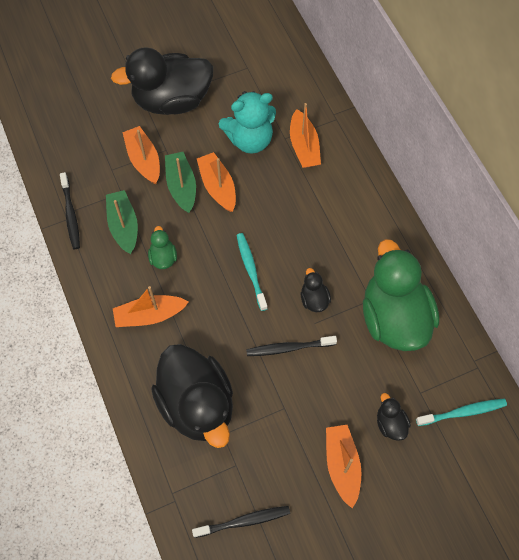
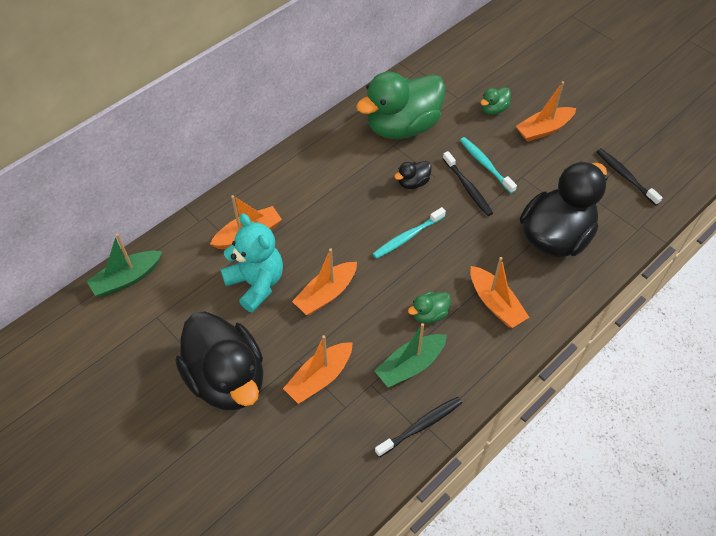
camera: 110 degrees left, 10 degrees down
(181, 186) = (339, 327): green boat -> green boat (127, 279)
(390, 423) = (493, 109): black duck -> green duck
(463, 412) = (459, 72): turquoise toothbrush -> turquoise toothbrush (485, 164)

